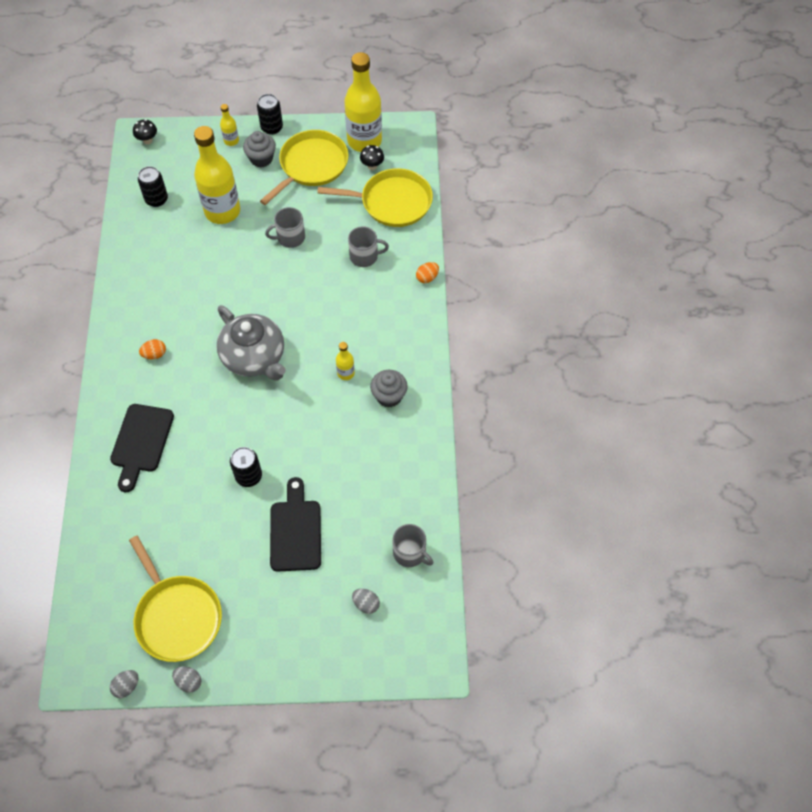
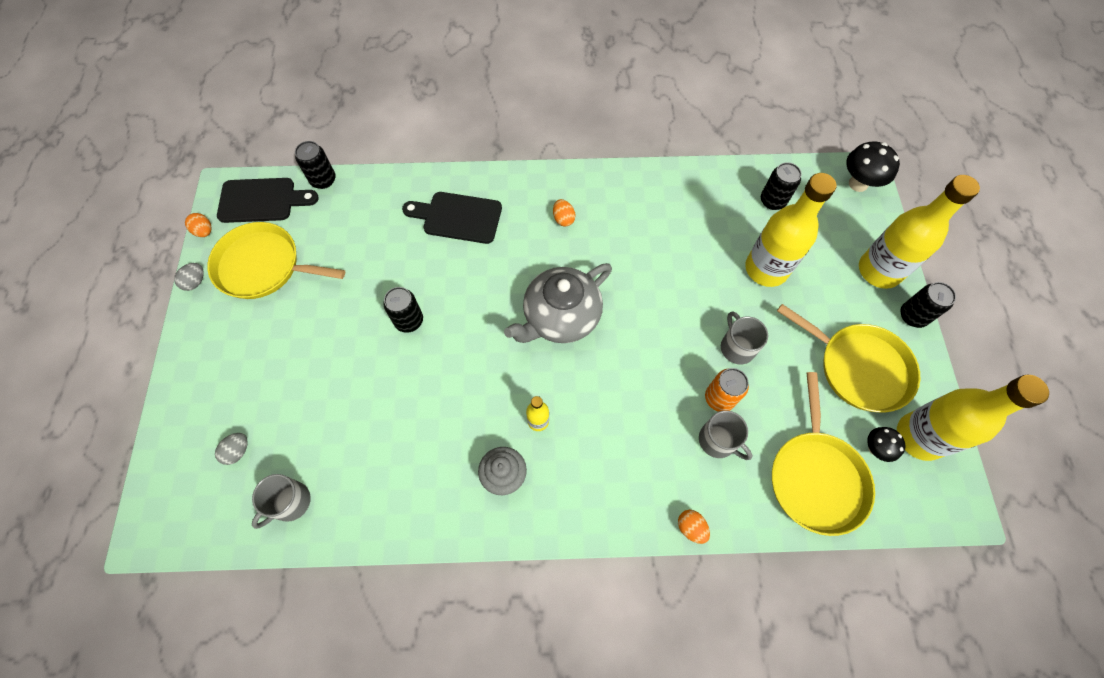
camera: 90 degrees right, 5 degrees up
(76, 573) = (323, 180): none -> black can
(127, 686) = (204, 231): grey egg -> orange egg
(147, 140) = (858, 184): black mushroom -> black mushroom, size x1.68
(177, 616) = (263, 266): yellow pan -> yellow pan turned 45 degrees clockwise
(231, 141) = (879, 271): yellow bottle -> yellow bottle, size x2.27
(261, 158) = (857, 307): grey cupcake -> none
(295, 531) = (337, 372): black cutting board -> black cutting board (262, 200)
(331, 252) = (719, 398): none -> orange can
(364, 256) = (718, 441): grey mug -> grey mug turned 45 degrees counterclockwise

